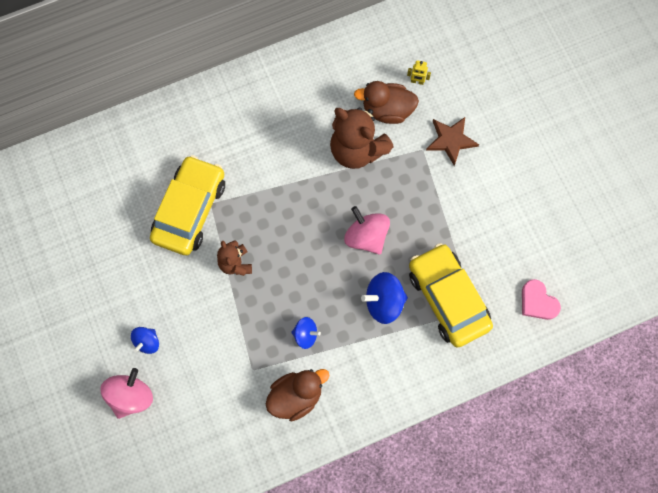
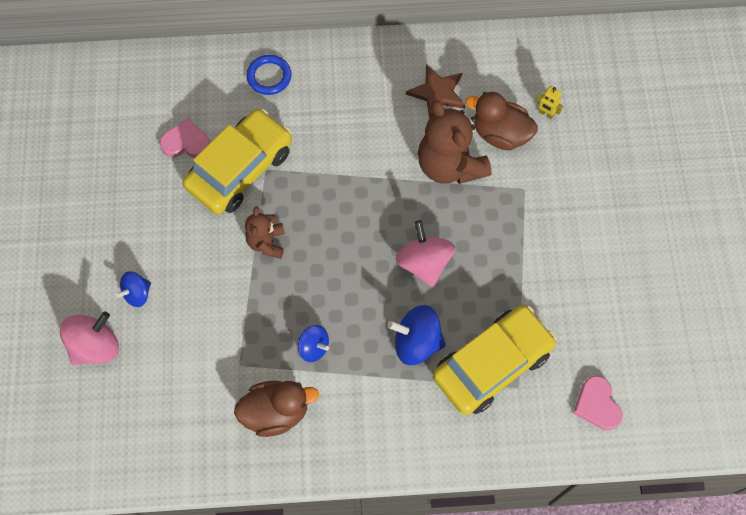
camera: 20 degrees right, 5 degrees down
(136, 203) = (186, 142): none -> pink heart
(182, 124) = (269, 76): none -> blue ring
(448, 298) = (492, 364): yellow car -> yellow car turned 60 degrees clockwise
(451, 140) = (561, 189): brown star -> brown star (437, 93)

